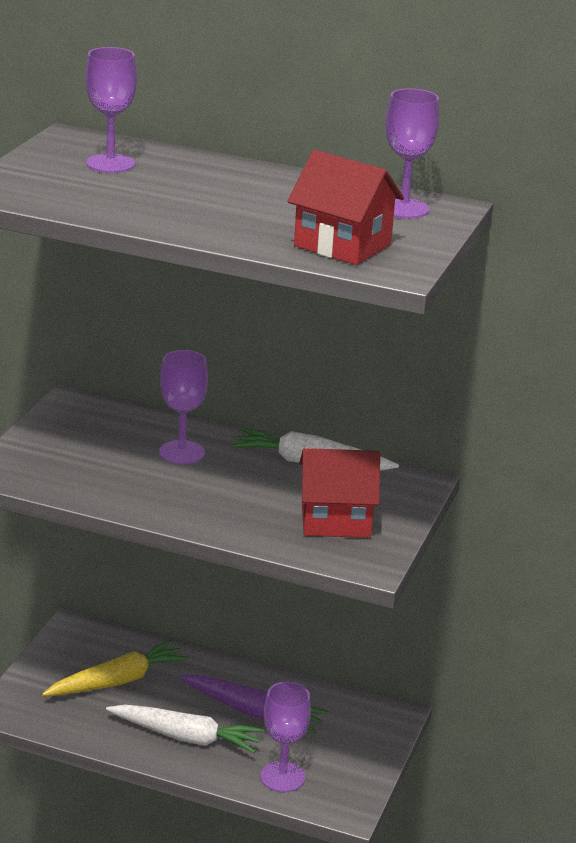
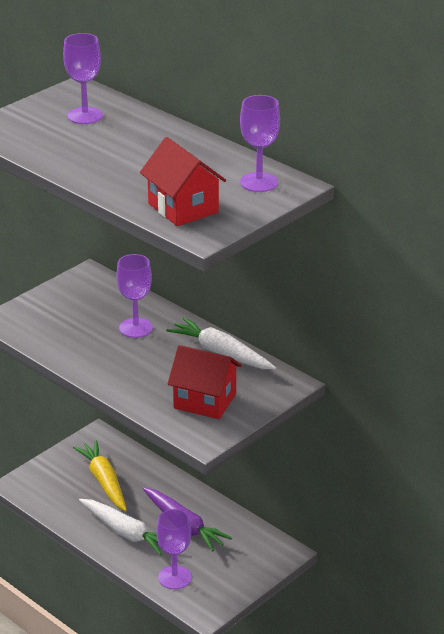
camera: 25 degrees right, 5 degrees up
(117, 681) = (104, 481): yellow carrot -> yellow carrot turned 105 degrees counterclockwise

